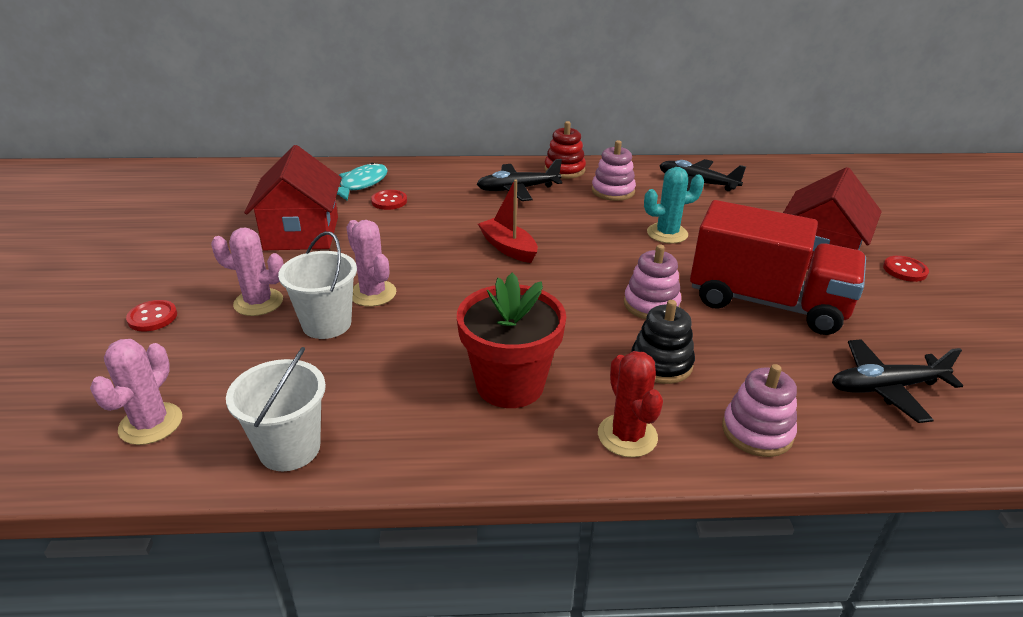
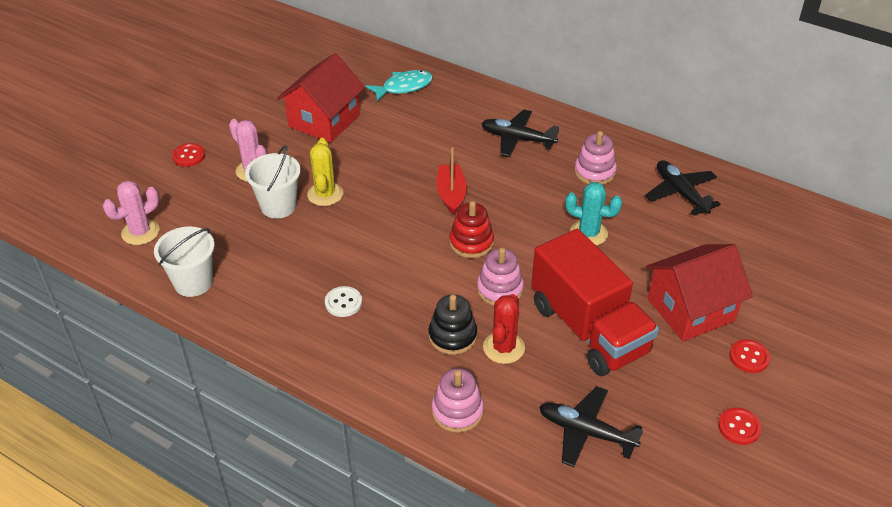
camera: 35 degrees right, 10 degrees up
(372, 293) = (325, 194): pink cactus -> yellow cactus
(389, 201) = (409, 113): red button -> red button (739, 427)
(510, 385) = (343, 303): red flower pot -> white button
(564, 170) = (579, 132): red stacking toy -> red stacking toy (471, 242)
(627, 436) = (376, 371): red cactus -> red cactus (503, 348)

